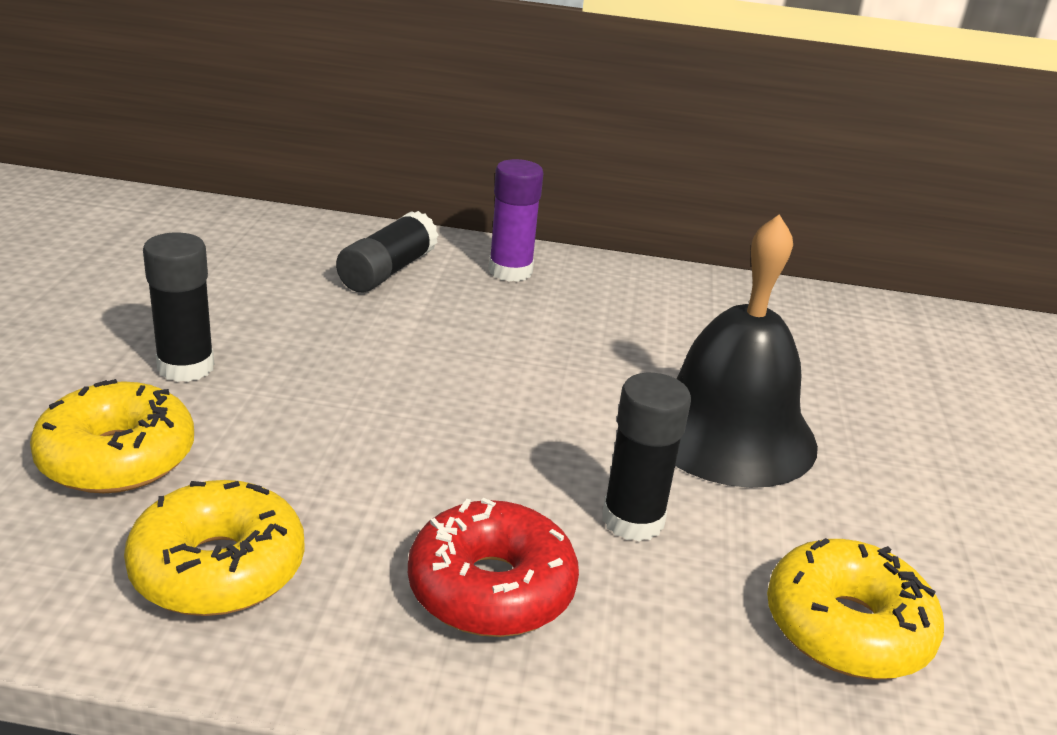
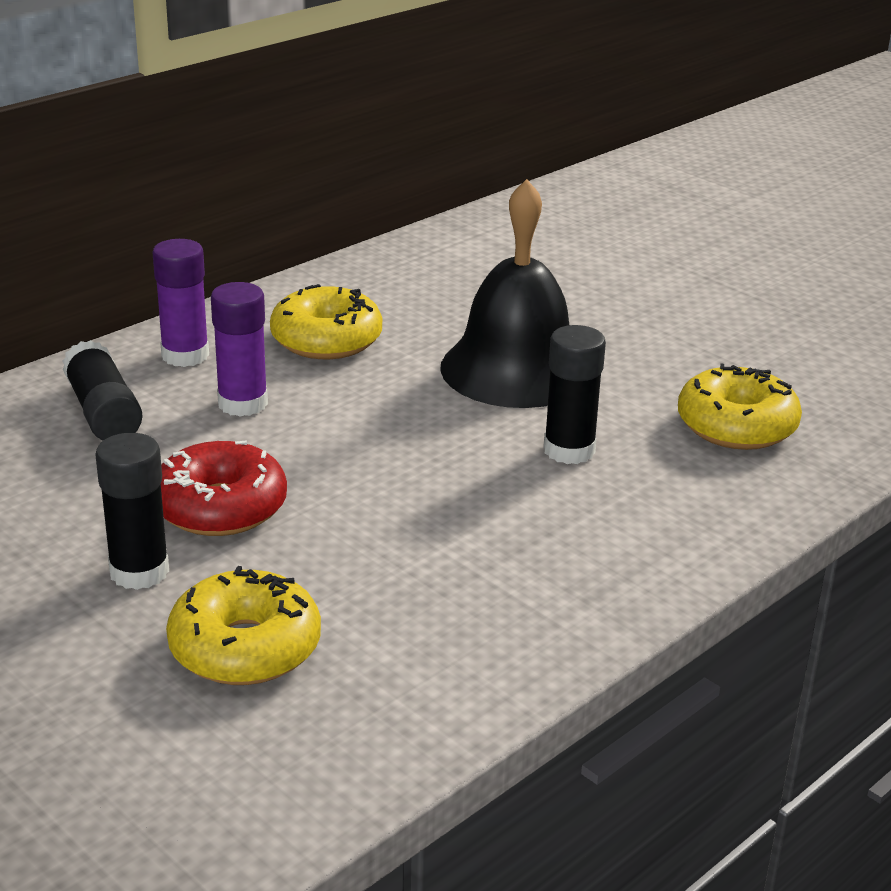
camera: 50 degrees left, 0 degrees up
(218, 568) = (446, 640): yellow donut -> yellow donut (326, 340)
(476, 319) = (242, 403): none -> purple glue stick
(491, 588) = (581, 534): red donut -> red donut (220, 507)

